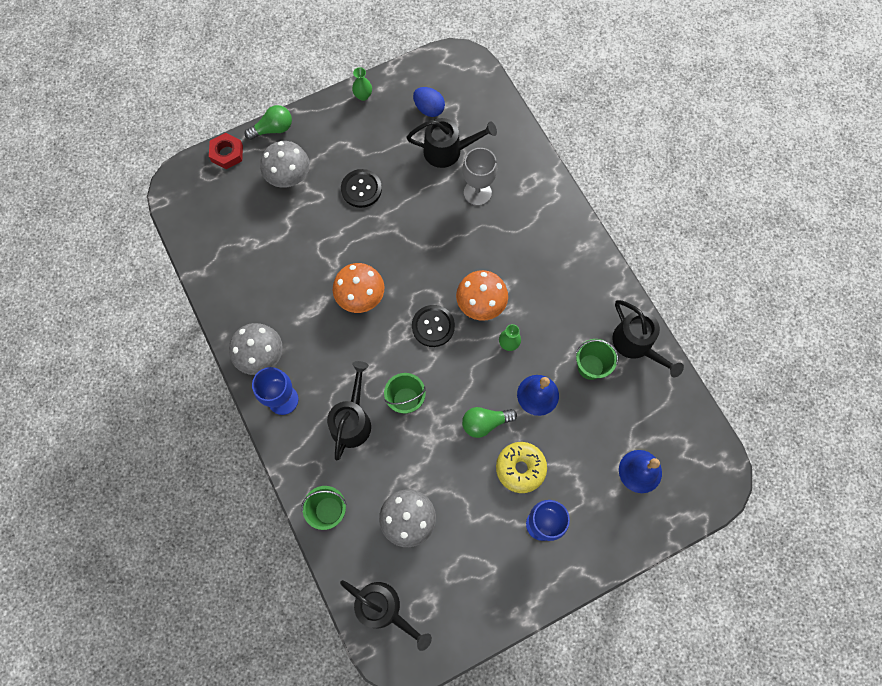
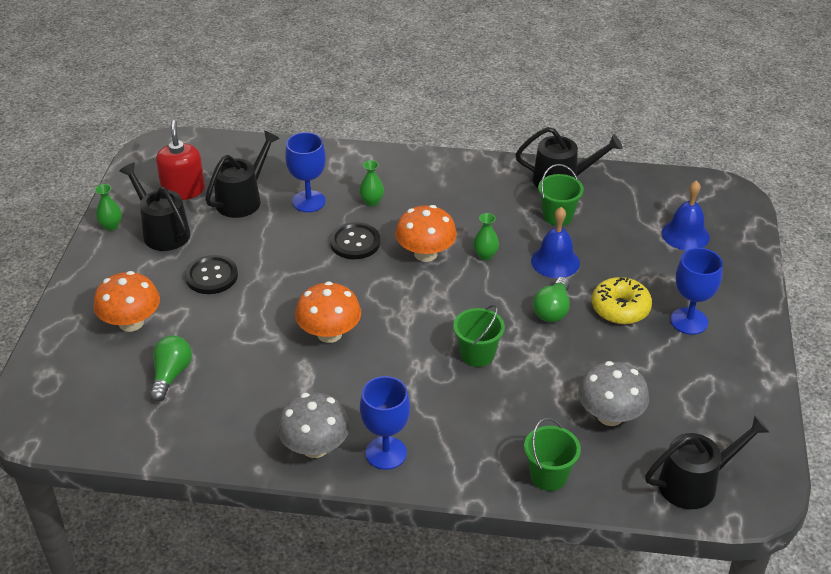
camera: 55 degrees left, 30 degrees down
(227, 153) = (42, 359): red nut -> none
(273, 129) = (62, 308): green light bulb -> green light bulb (171, 375)
(289, 176) = (131, 322): grey mushroom -> orange mushroom
(352, 420) = (462, 406): black watering can -> black watering can (162, 231)
(429, 109) = (183, 190): blue egg -> red soap dispenser
(433, 326) = (416, 297): black button -> black button (355, 242)
(477, 193) = (308, 201): grey goblet -> blue goblet
(508, 232) = (372, 201): none -> green vase

